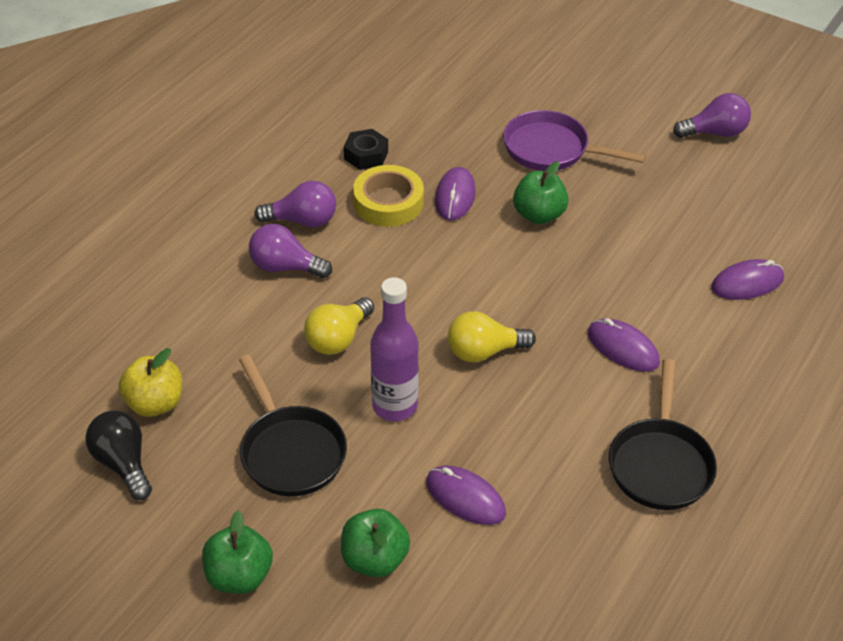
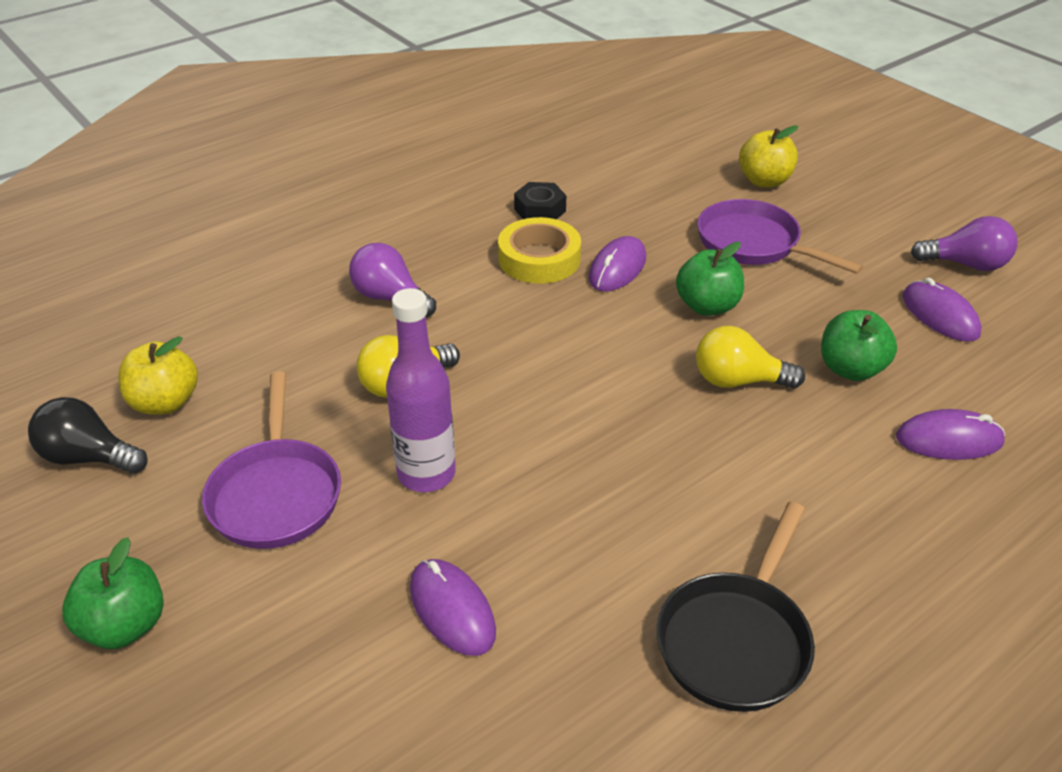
camera: 20 degrees right, 5 degrees down
(123, 463) = (89, 457): black light bulb -> black light bulb turned 60 degrees counterclockwise
(290, 451) = (276, 493): black pan -> purple pan
(302, 221) = (436, 257): purple light bulb -> none
(374, 559) = (296, 655): green apple -> green apple (850, 369)
(484, 351) = (567, 439): yellow light bulb -> yellow light bulb (738, 381)
(536, 86) = (764, 181): none -> yellow apple
(623, 348) = (747, 478): purple mouse -> purple mouse (940, 315)

